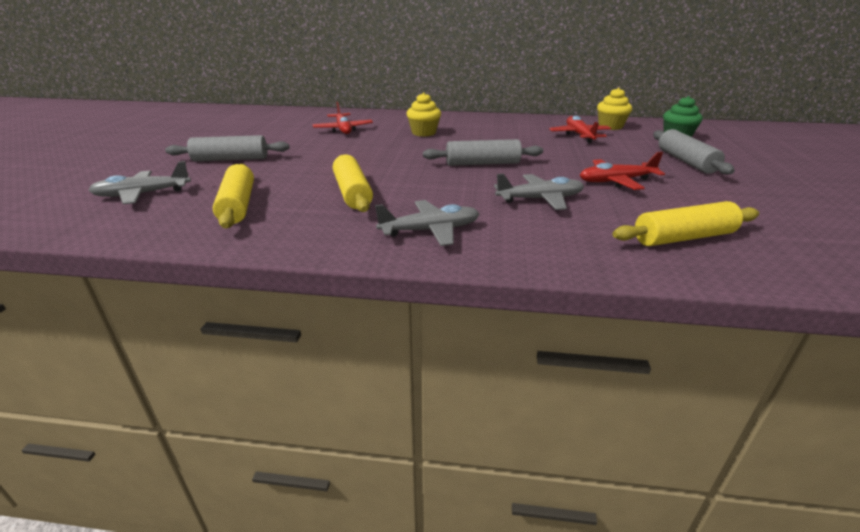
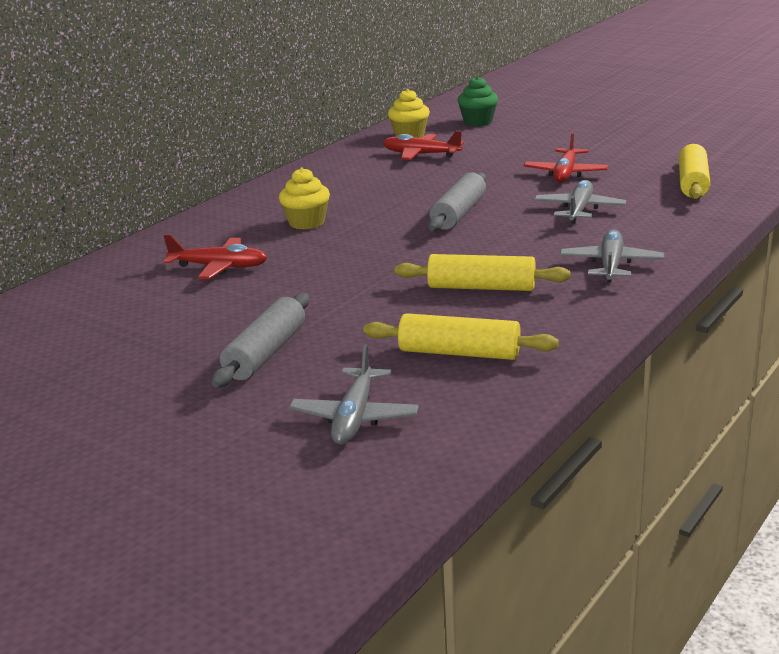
camera: 60 degrees left, 5 degrees down
(686, 161) = (544, 137): grey rolling pin -> none

